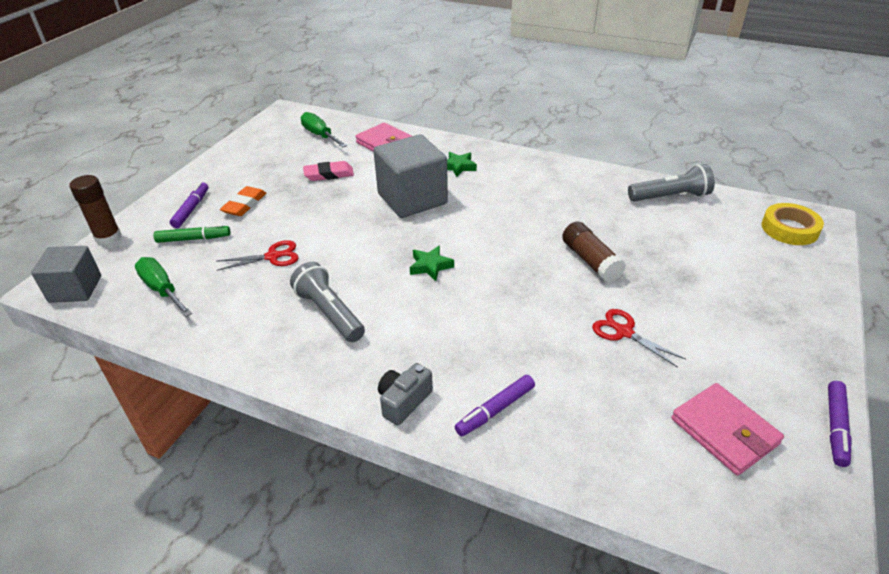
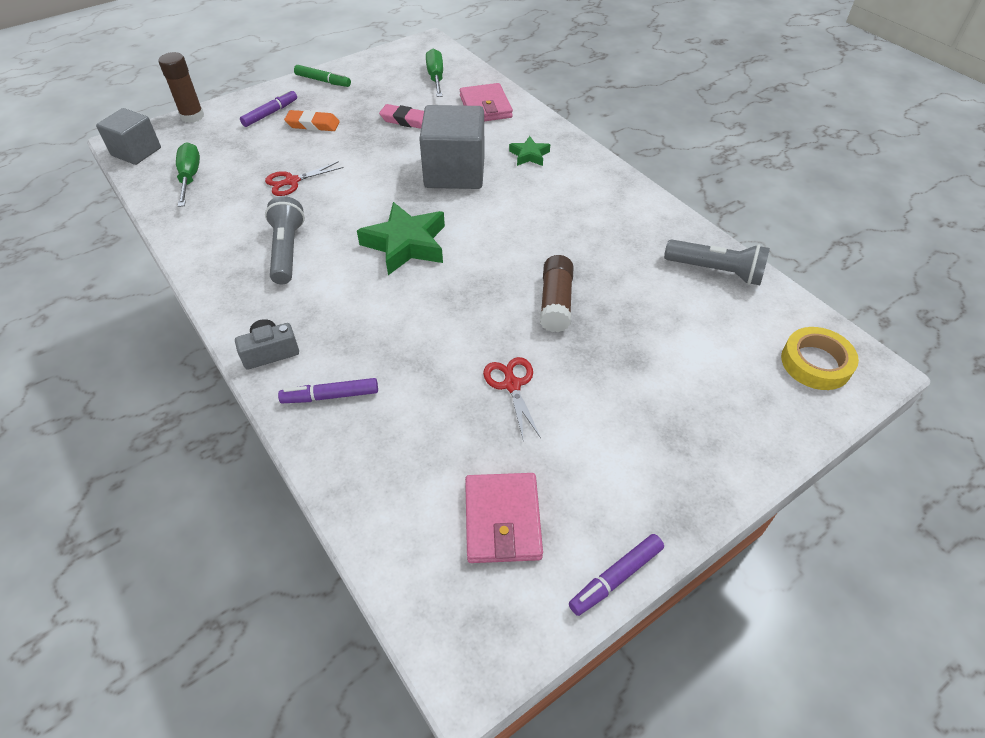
camera: 30 degrees right, 10 degrees up
(193, 239) = (249, 141): green marker -> green marker (323, 81)
(244, 205) = (313, 124): orange eraser -> orange eraser turned 45 degrees clockwise
(273, 256) = (291, 181): red scissors -> red scissors turned 135 degrees clockwise
(430, 266) = (406, 244): green star -> green star, size x1.90

